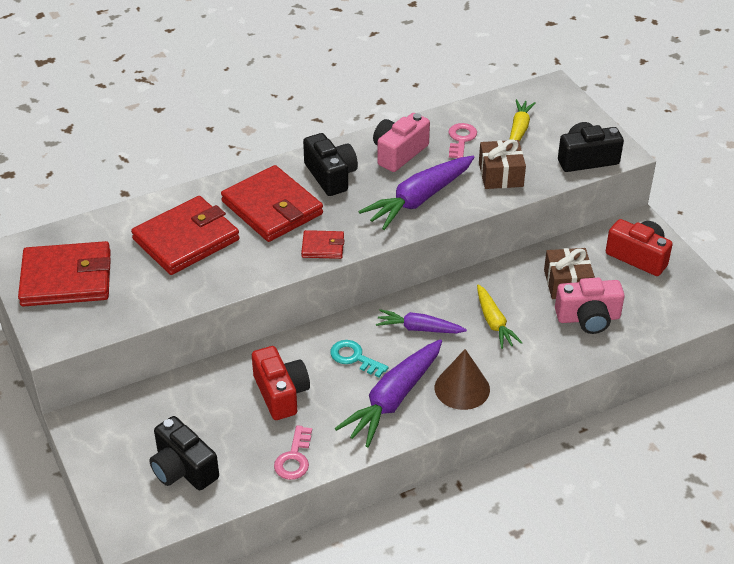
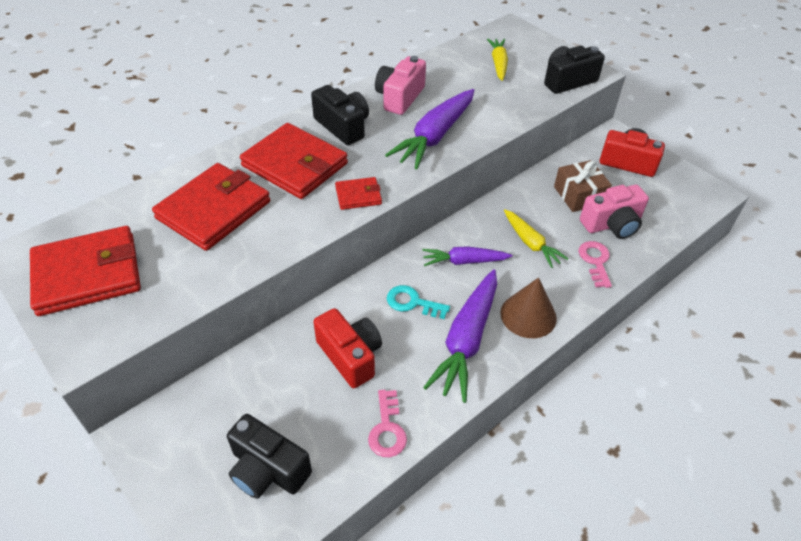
camera: 15 degrees left, 5 degrees up
(461, 139) = (451, 78): pink key -> pink key (595, 261)
(500, 175) = (500, 104): brown gift -> none

